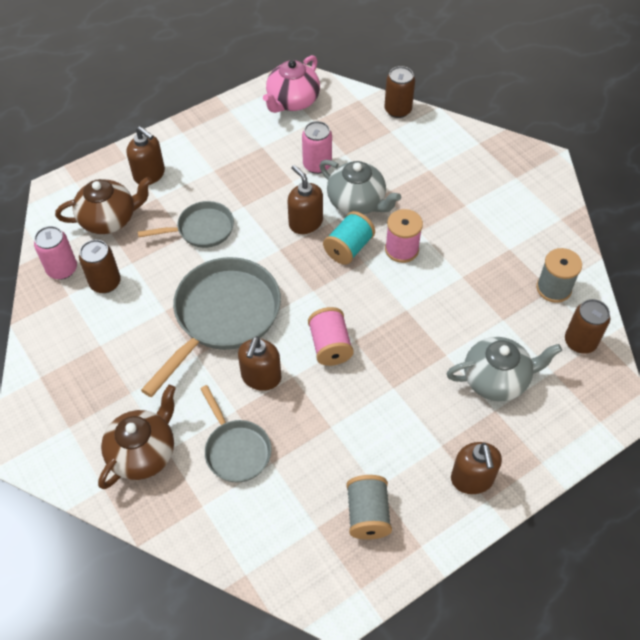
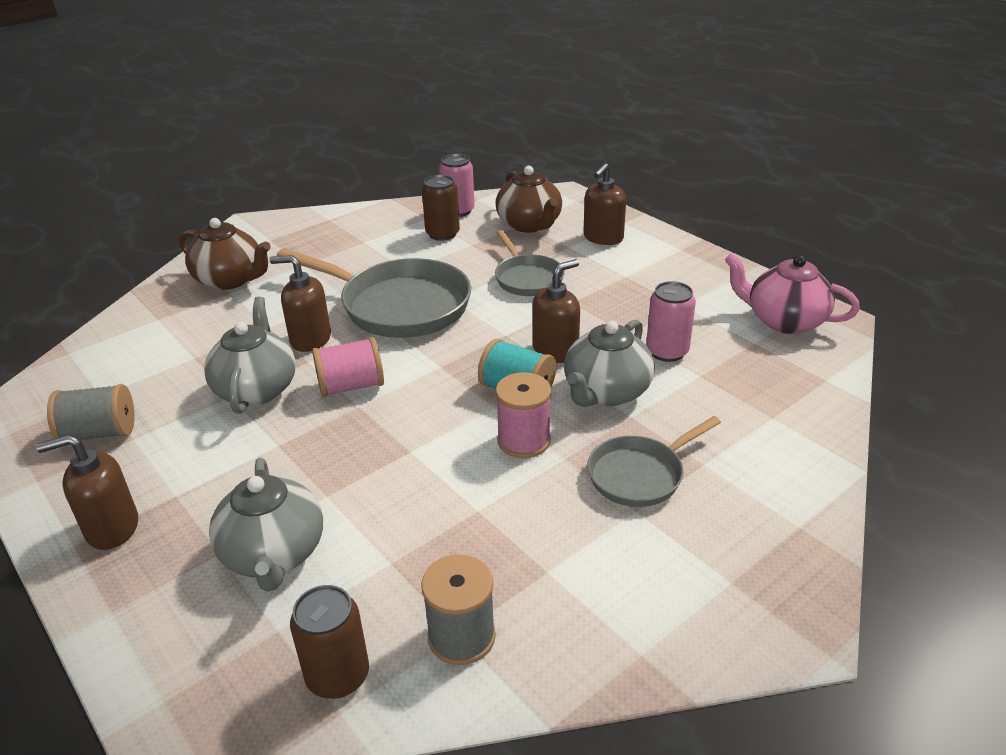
camera: 85 degrees right, 20 degrees down
(236, 450) = (218, 332): grey pan -> grey pan (640, 475)
(324, 409) = (257, 389): none -> grey teapot
(398, 110) = (827, 422): brown can -> none

